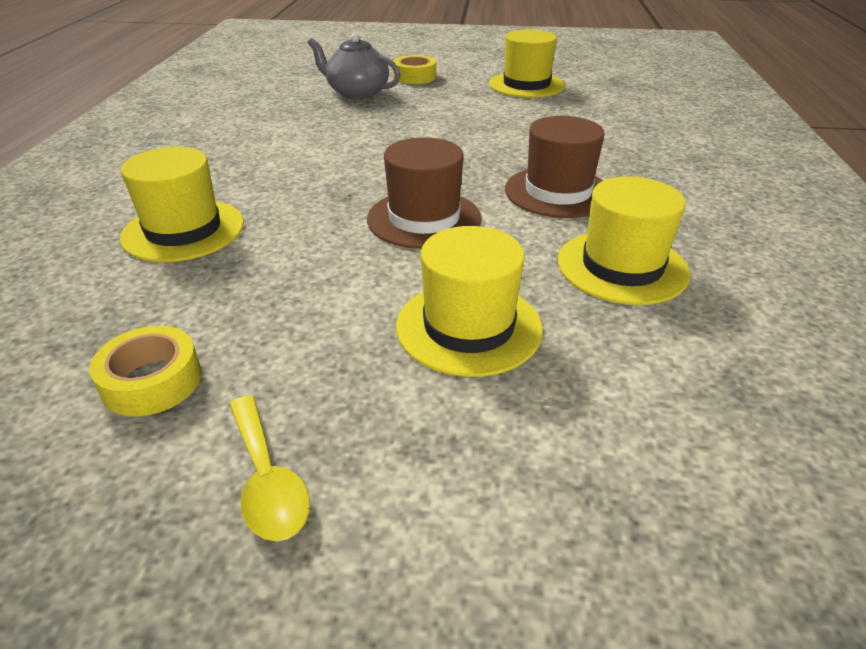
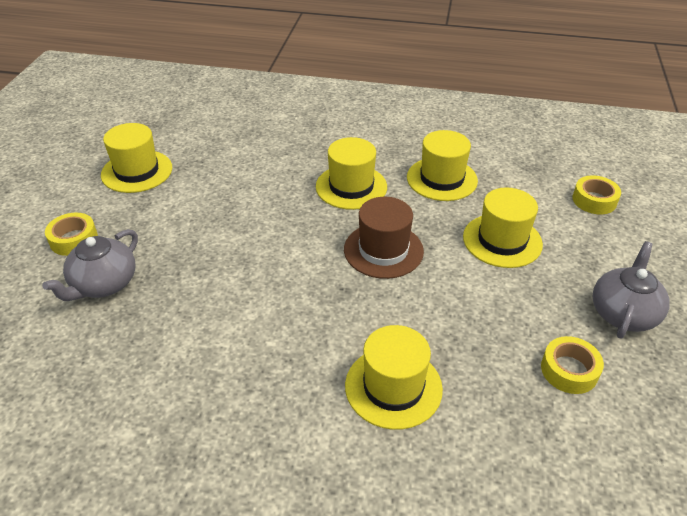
camera: 85 degrees left, 5 degrees up
(267, 480) = (623, 313): yellow spoon -> grey teapot
(558, 192) = (351, 187): brown hat -> yellow hat
(662, 488) = (594, 200): none -> yellow tape

